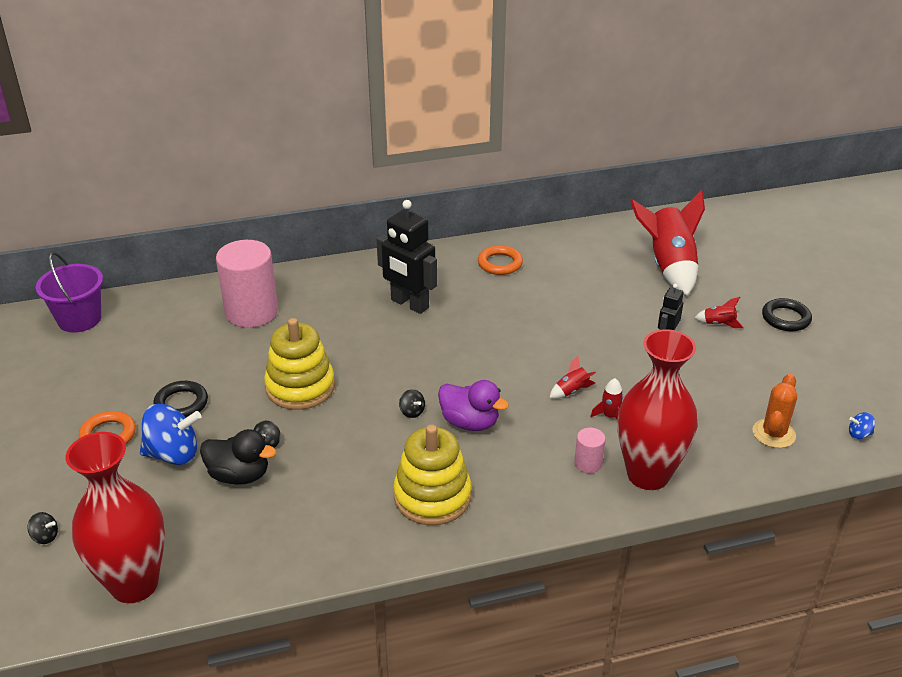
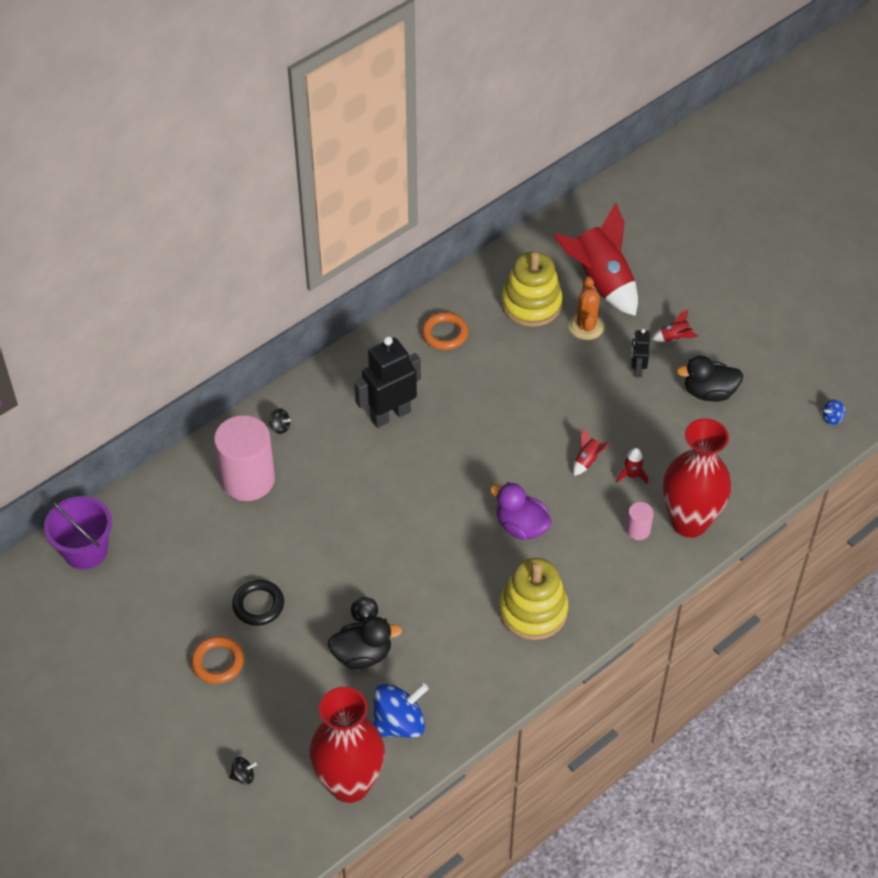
camera: 25 degrees left, 15 degrees up
(173, 454) = (291, 657): blue spinning top -> blue spinning top (399, 723)
(300, 387) = (352, 546): yellow stacking toy -> yellow stacking toy (531, 304)
(409, 304) = (390, 415): black robot -> black robot turned 135 degrees clockwise
(412, 412) = (466, 534): black spinning top -> black spinning top (280, 427)
(470, 422) = (521, 526): purple duck -> purple duck turned 150 degrees counterclockwise
(731, 374) = (709, 392): none -> black duck
(773, 434) = (767, 443): orange cactus -> orange cactus (586, 326)
(785, 318) = (727, 310): black ring -> none

